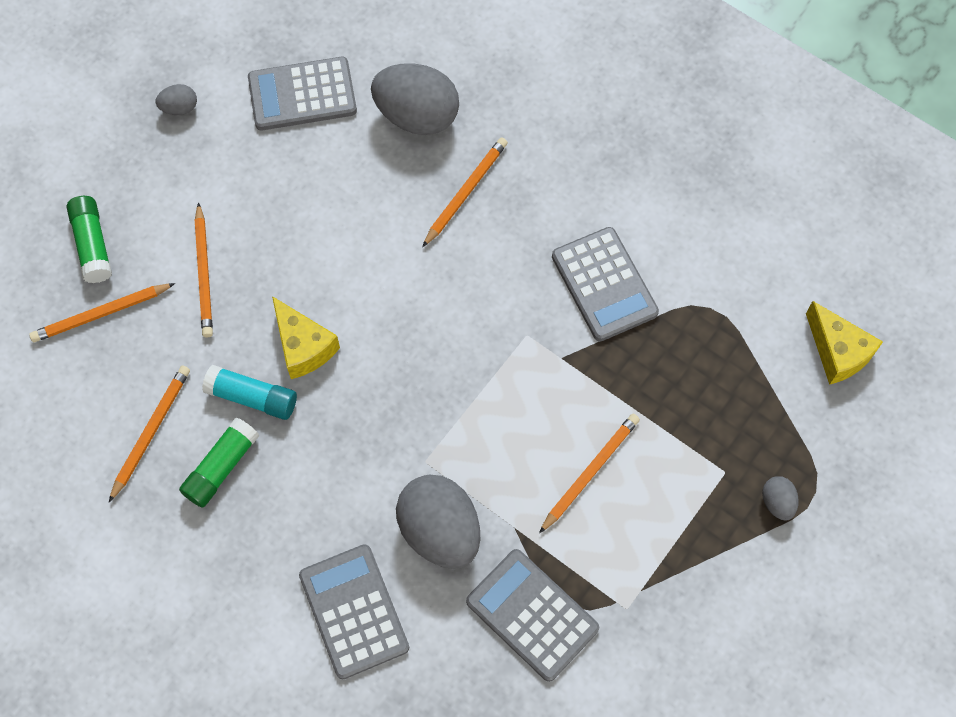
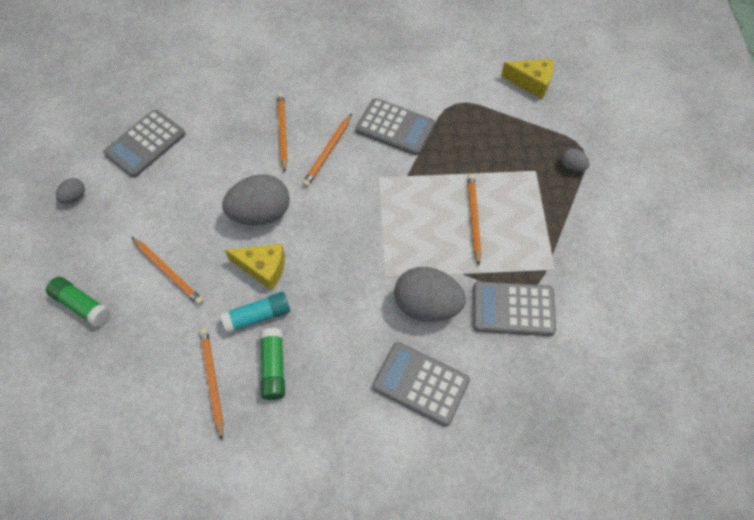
camera: 40 degrees left, 5 degrees down
(101, 314) = (121, 339): orange pencil -> orange pencil (328, 152)
(417, 116) = (222, 113): grey egg -> grey egg (261, 213)

